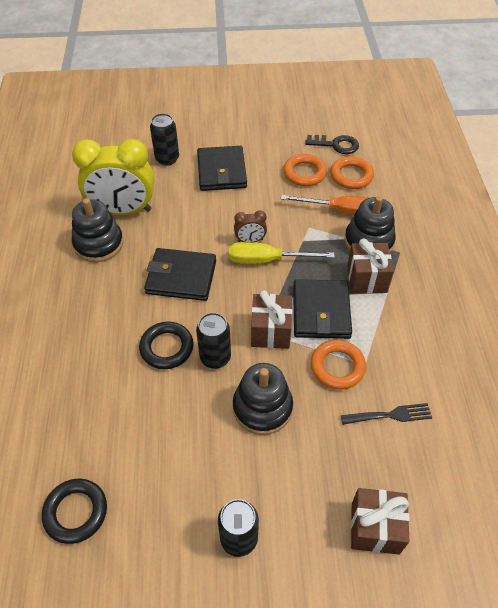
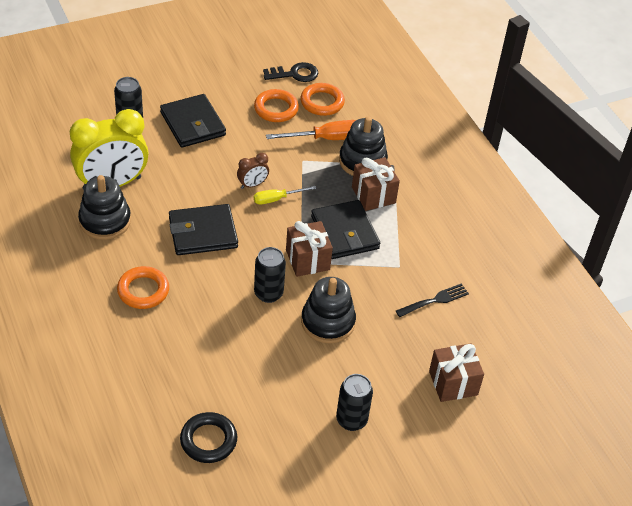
camera: 25 degrees left, 5 degrees down
(167, 348) = (220, 296): black ring -> none
(267, 260) = (276, 199): yellow screwdriver -> yellow screwdriver, size x0.63
(337, 367) = (377, 274): orange ring -> orange ring (143, 290)

